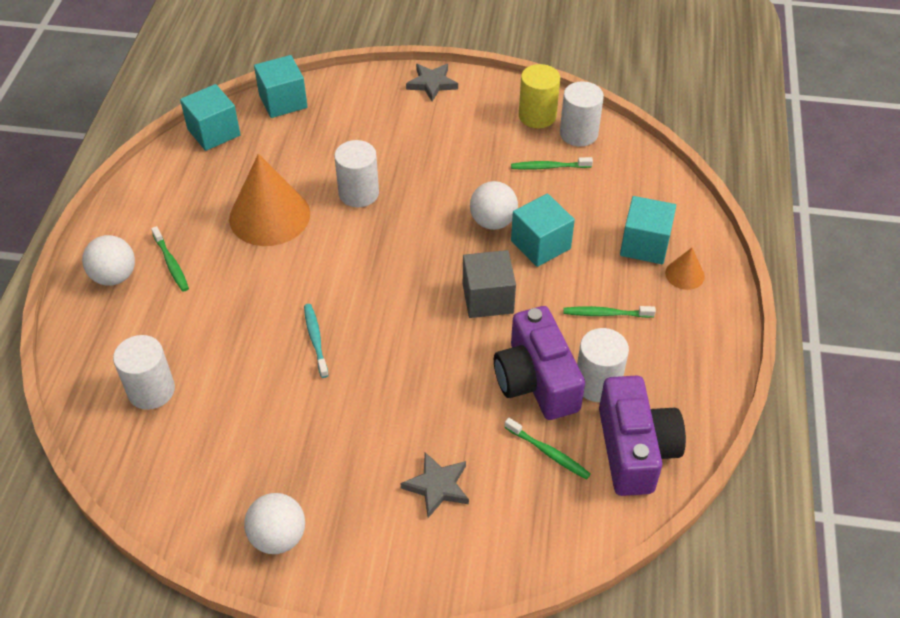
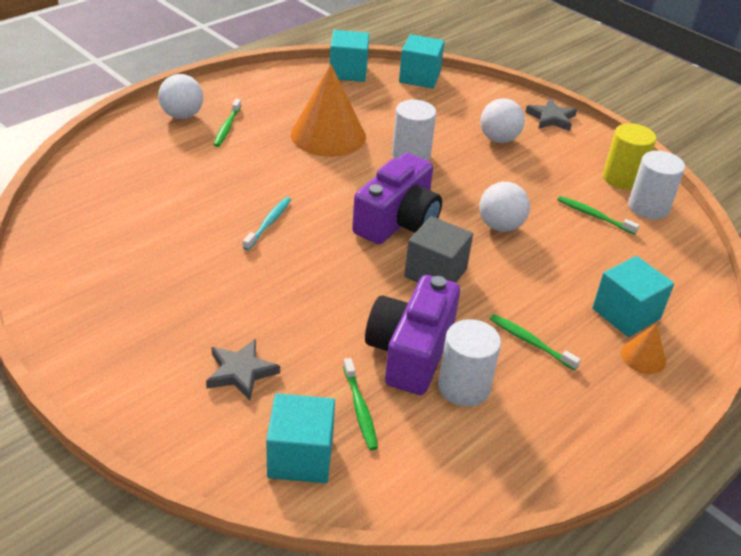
camera: 35 degrees right, 10 degrees down
(151, 390) = (122, 189): white cylinder -> none
(278, 537) = (87, 326): white ball -> white ball (499, 139)
(540, 245) = (525, 262): turquoise cube -> turquoise cube (300, 457)
(634, 449) = (441, 458): purple camera -> purple camera (398, 221)

